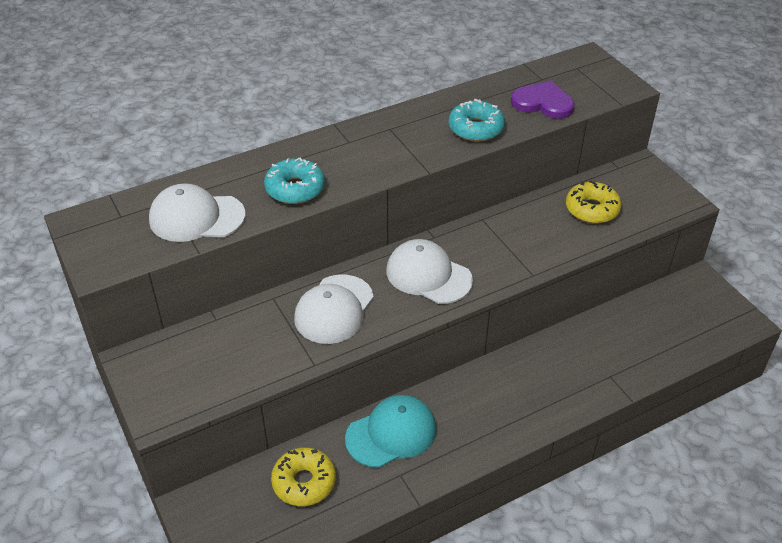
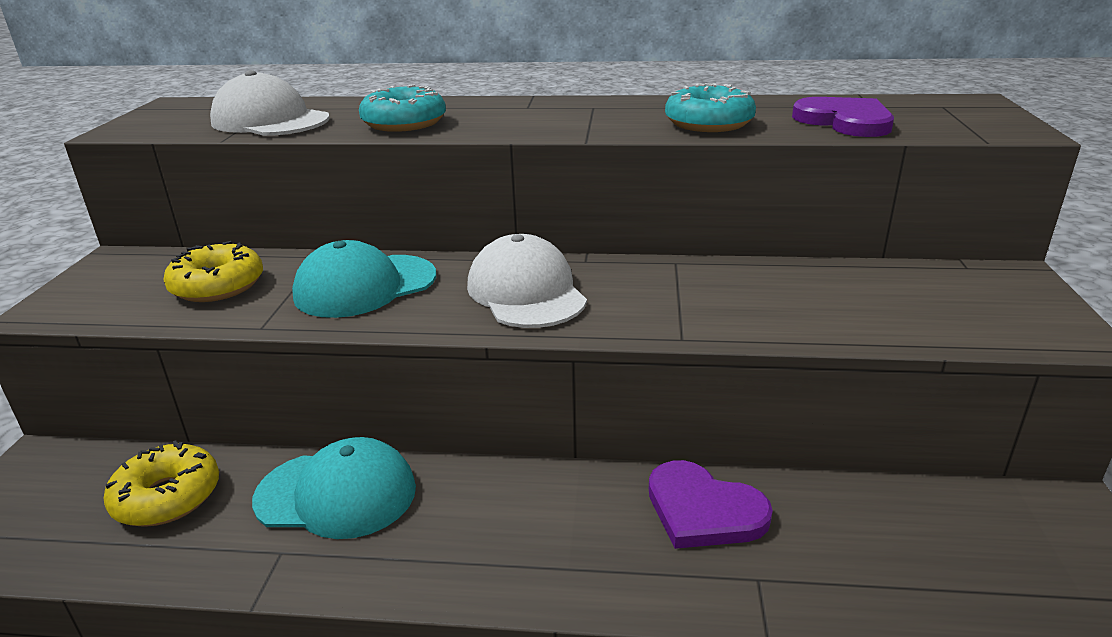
camera: 35 degrees right, 15 degrees down
(334, 309) = (365, 286): white cap -> turquoise cap
(565, 354) = (703, 510): none -> purple heart
(592, 209) = (869, 297): yellow donut -> yellow donut (218, 286)

